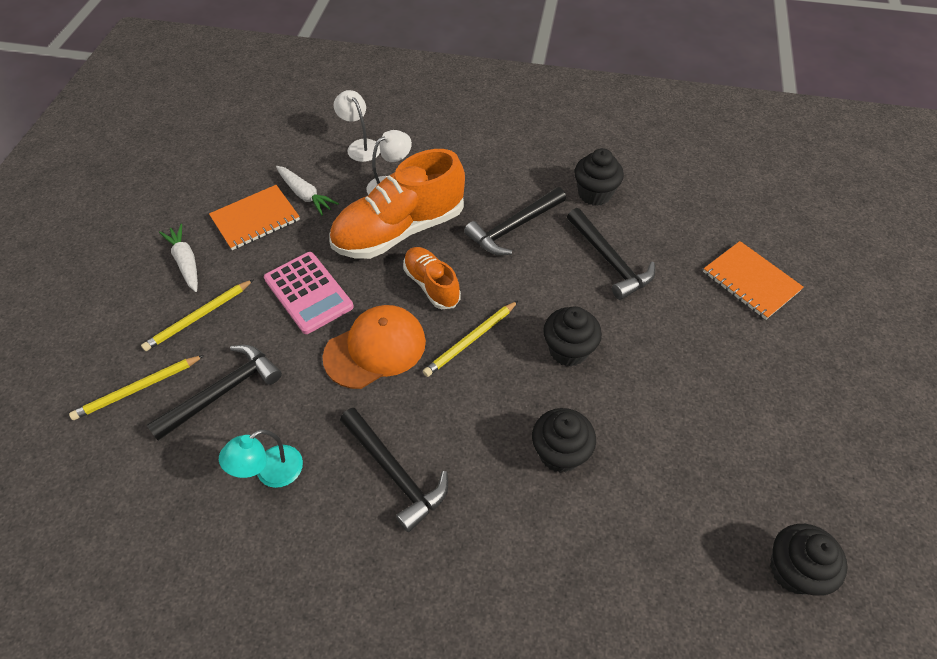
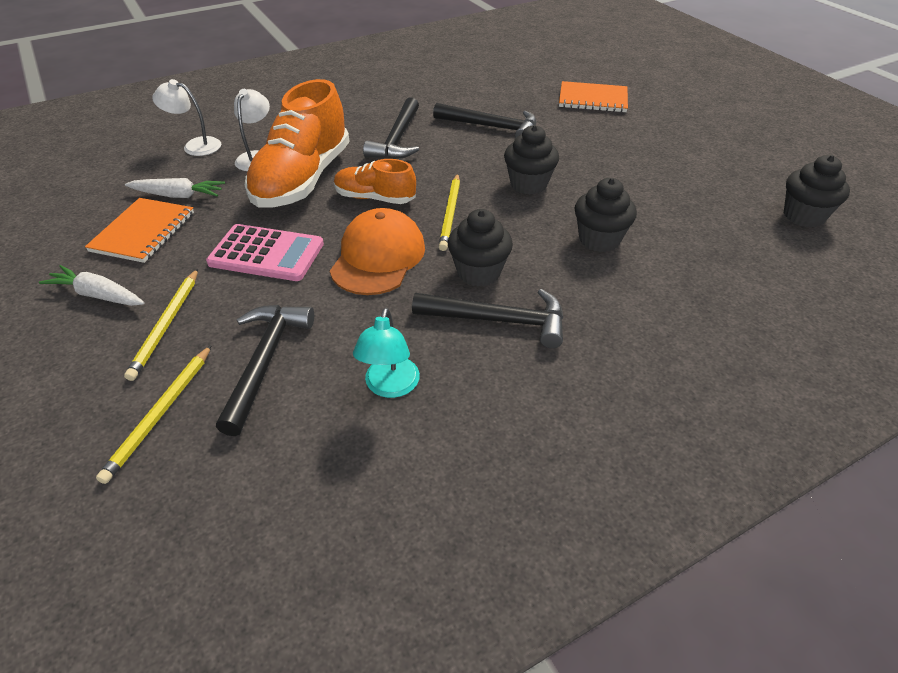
camera: 40 degrees left, 10 degrees down
(594, 194) = (433, 99): black cupcake -> black cupcake (478, 272)

